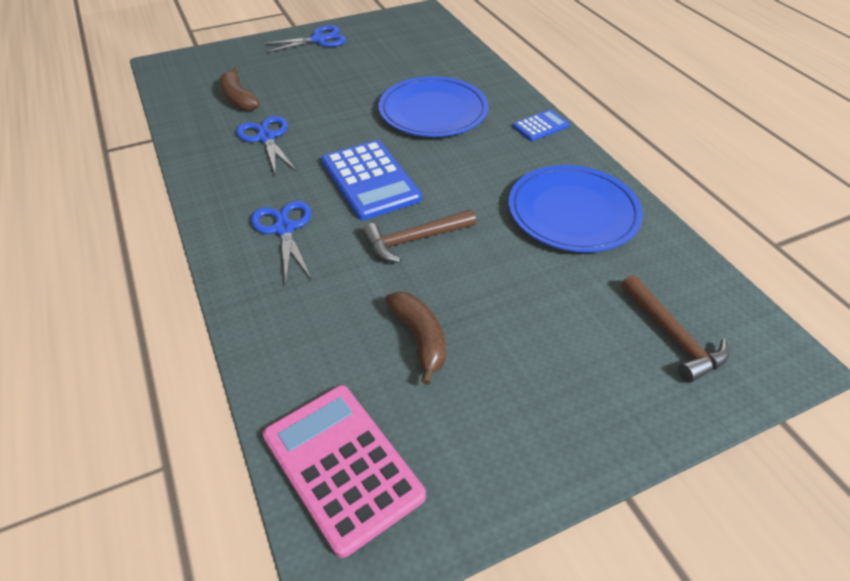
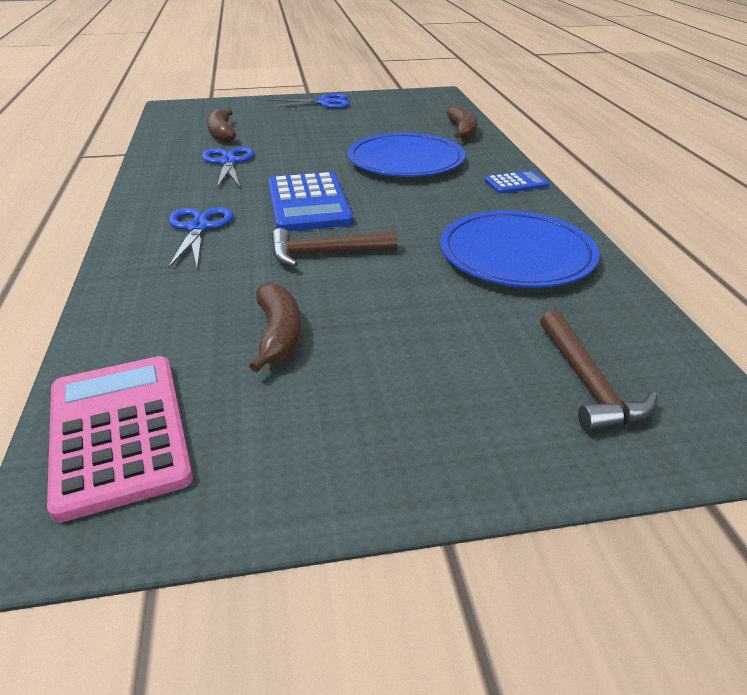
camera: 15 degrees right, 10 degrees down
(467, 64) = (462, 131): none -> brown banana

